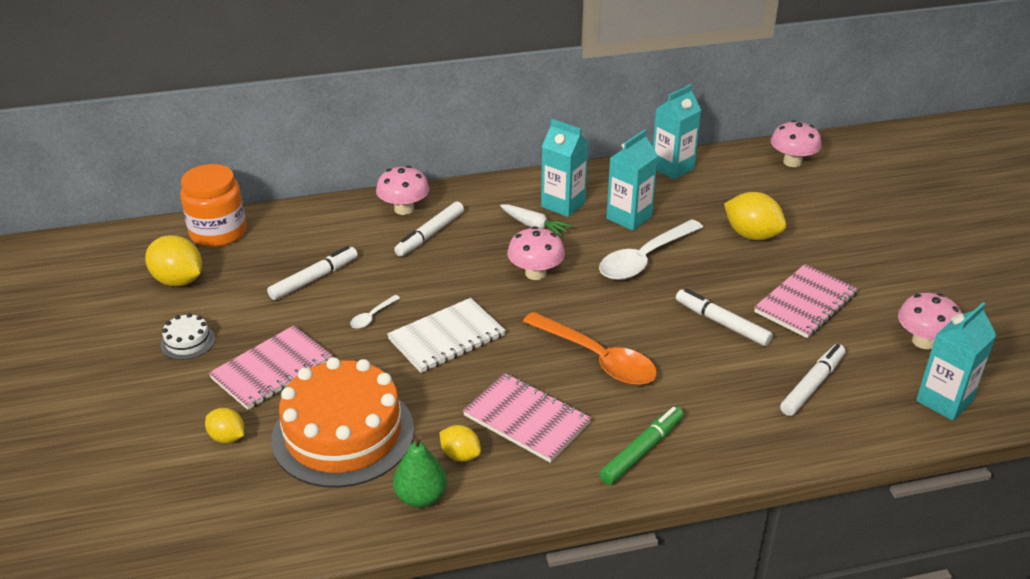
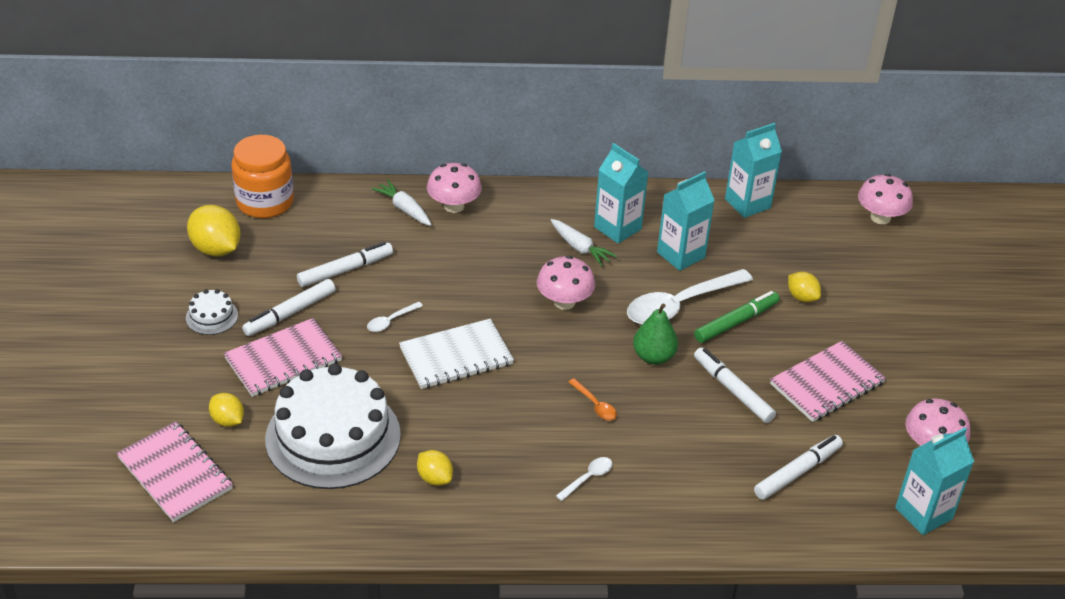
camera: 10 degrees right, 5 degrees up
(343, 434) = (333, 437): orange cake -> white cake
(357, 218) = (404, 209): none -> white carrot
(421, 497) = (387, 512): green pear -> green pear (653, 357)
(430, 234) = (472, 240): white marker -> white marker (290, 313)
(526, 419) = (507, 455): pink notebook -> pink notebook (175, 473)
(597, 358) = (595, 405): orange spoon -> orange spoon, size x0.43
(614, 427) = (588, 478): none -> white spoon
(641, 451) = (605, 507): green marker -> green marker (736, 322)
(752, 235) = (802, 297): yellow lemon -> yellow lemon, size x0.58

